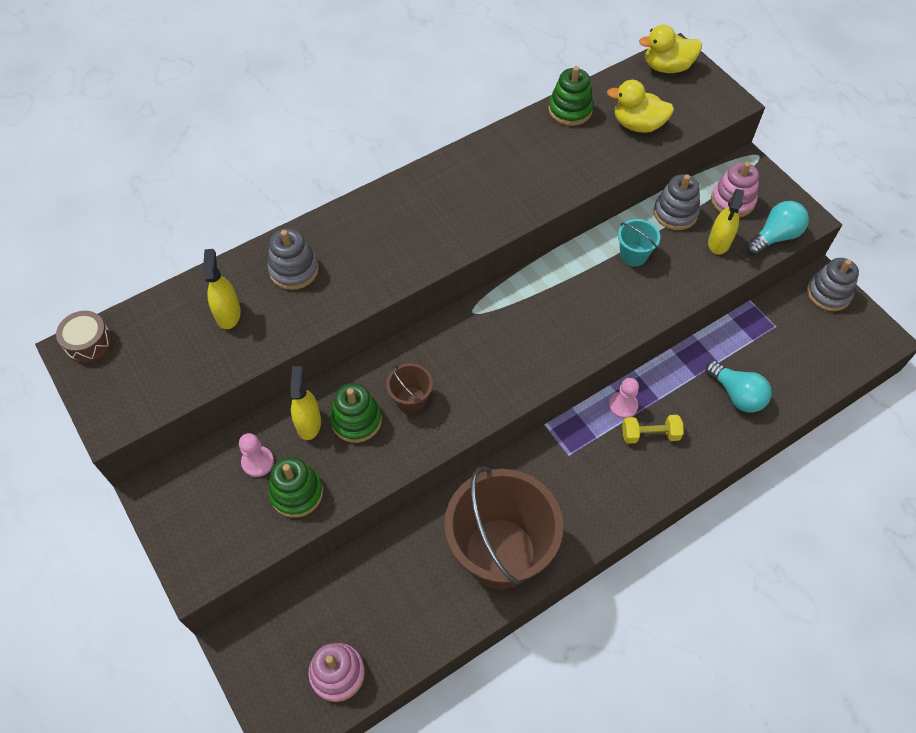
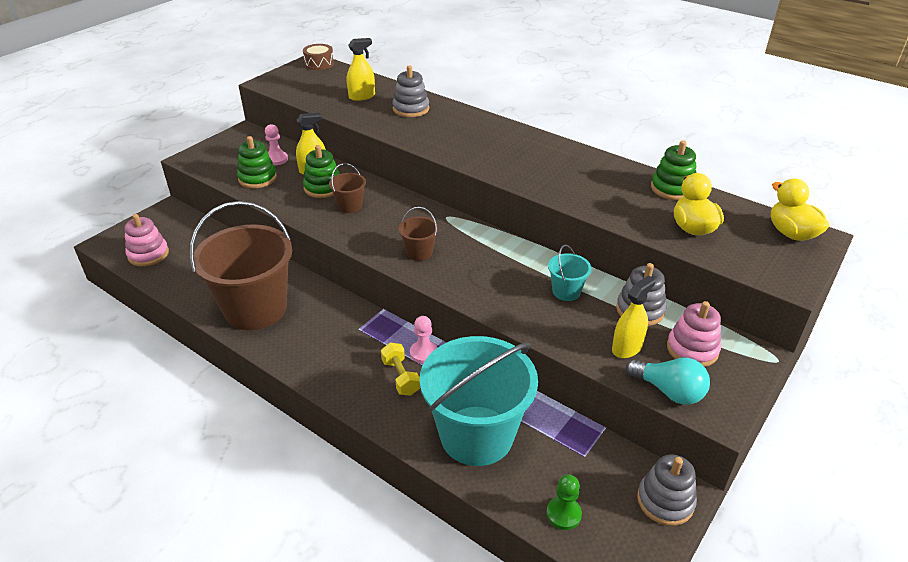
camera: 70 degrees right, 20 degrees down
(529, 355) = (419, 252): none -> brown bucket
(719, 242) = (627, 347): yellow spray bottle -> yellow spray bottle turned 135 degrees clockwise
(736, 394) = (476, 435): turquoise light bulb -> turquoise bucket
(828, 362) = (563, 514): none -> green pawn

